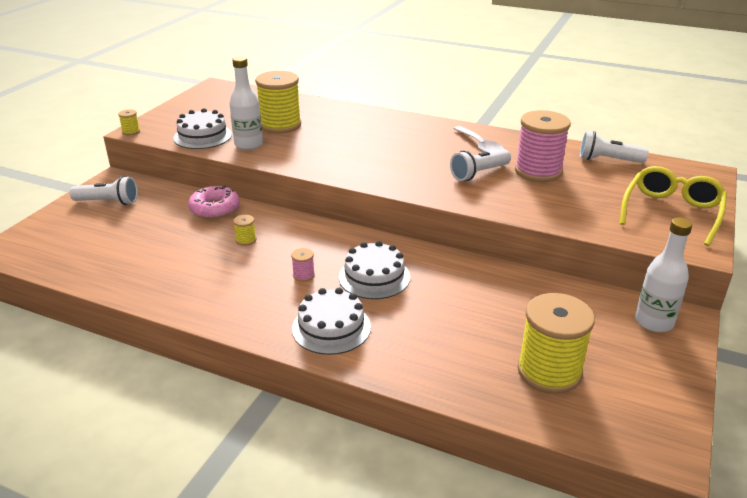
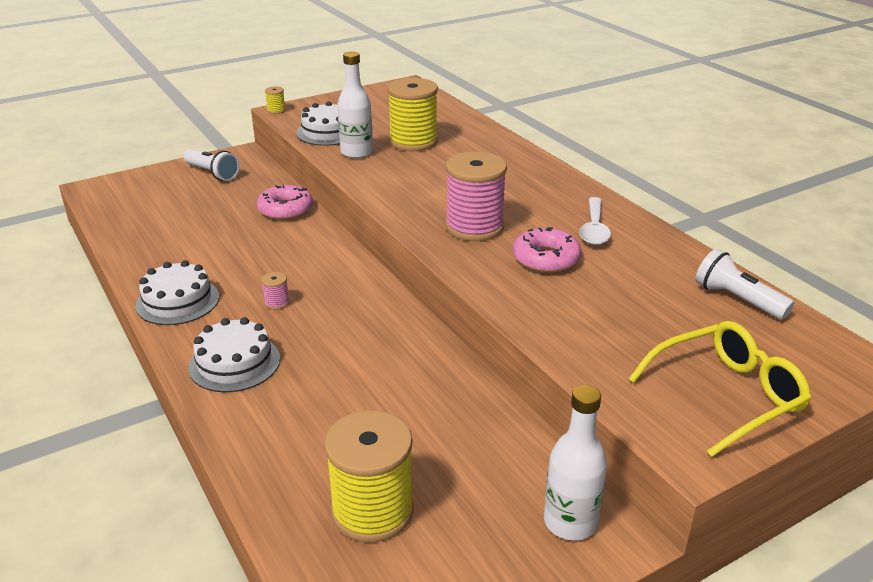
camera: 35 degrees right, 0 degrees up
(246, 240) = (273, 249): yellow spool -> none
(374, 277) = (336, 332): white cake -> white cake (177, 301)
(479, 173) = (546, 259): white flashlight -> pink donut
(538, 171) = (621, 281): pink spool -> pink spool (474, 227)

